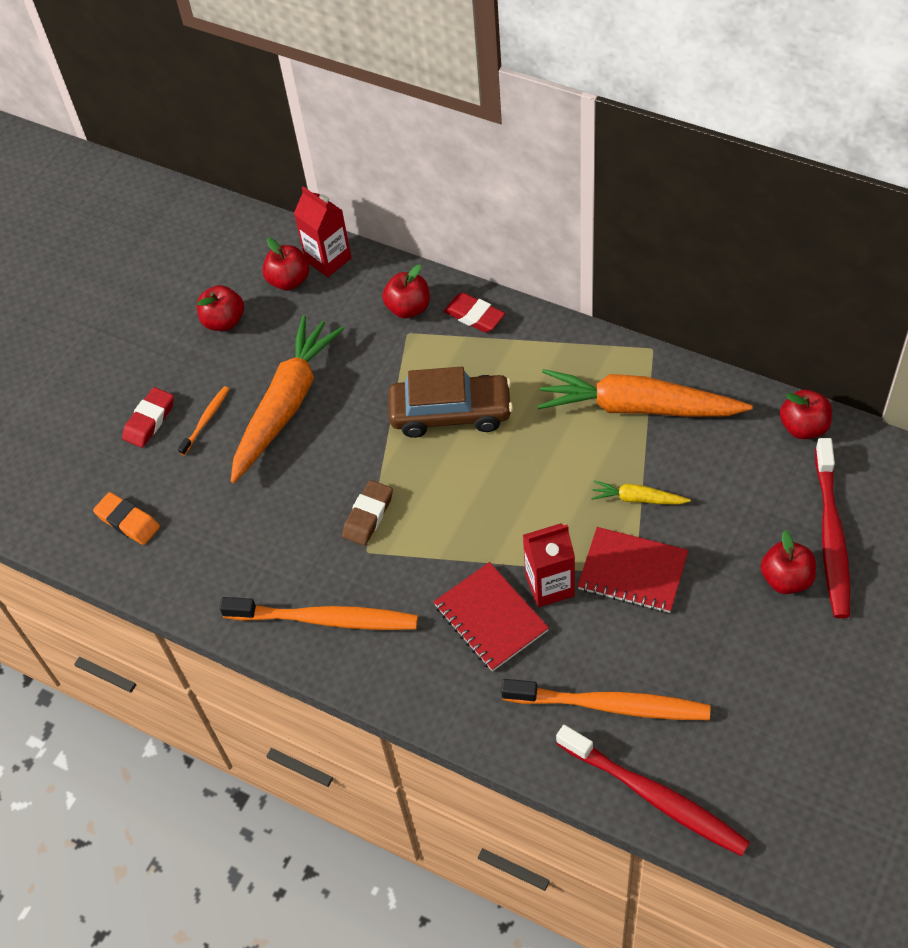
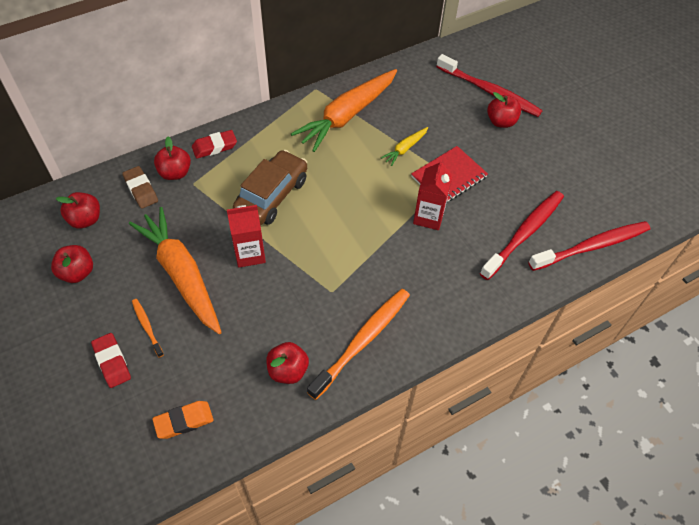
camera: 65 degrees left, 0 degrees up
(328, 259) = (93, 191): red carton -> red carton (250, 254)
(368, 516) = (306, 276): brown eraser -> brown eraser (141, 189)
(490, 618) = (428, 256): red notebook -> none
(610, 705) = (524, 234): orange toothbrush -> red toothbrush
(803, 427) = (418, 64): red apple -> red apple (288, 370)

